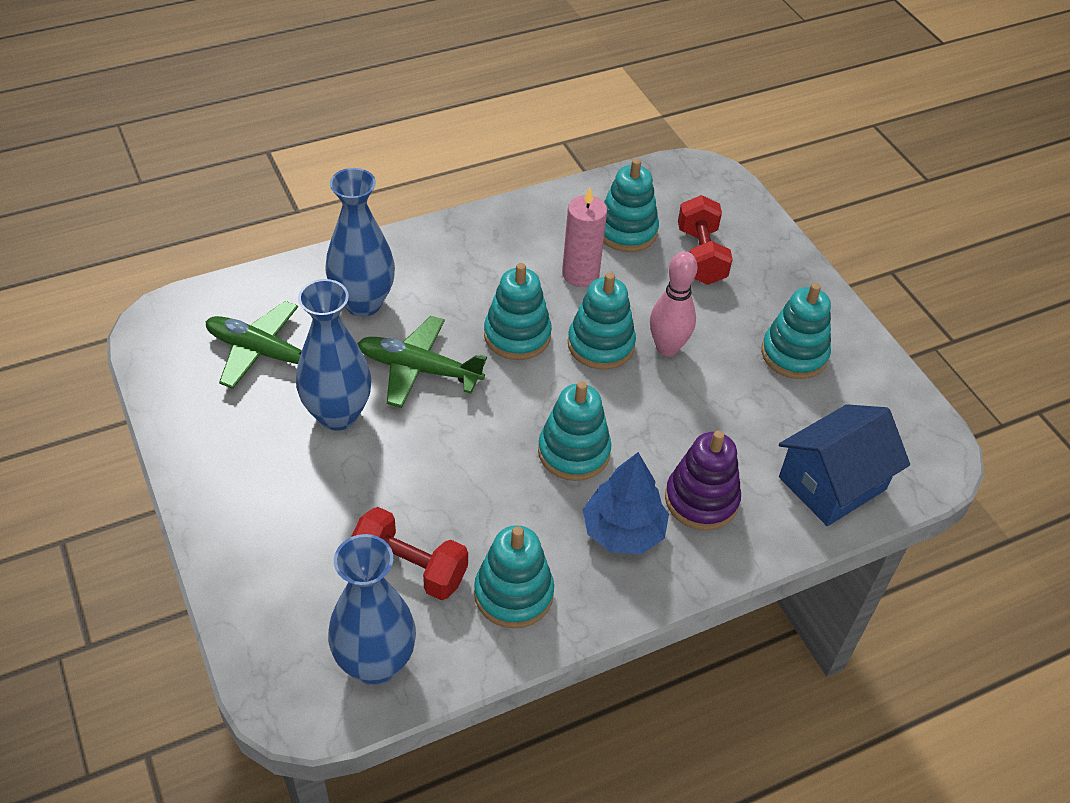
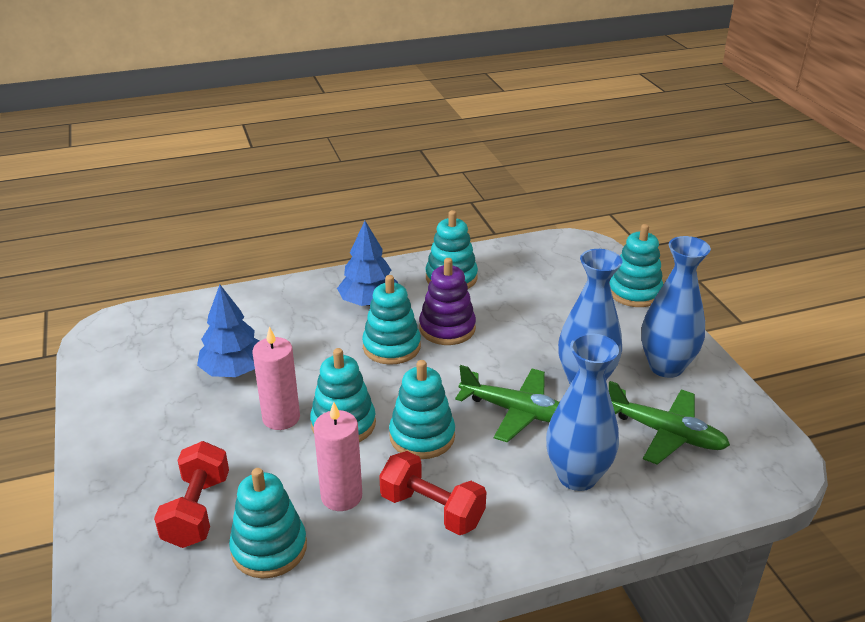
camera: 170 degrees left, 15 degrees down
(375, 663) = (539, 255): blue vase -> blue vase (666, 367)
(410, 568) = (520, 292): red dumbbell -> red dumbbell (432, 510)
(667, 348) = (281, 418): pink bowling pin -> pink candle
(701, 500) = (304, 315): purple stacking toy -> purple stacking toy (447, 328)
(746, 404) = (234, 370): none -> blue tree
(794, 354) = (164, 406): turquoise stacking toy -> turquoise stacking toy (634, 292)
(832, 483) = (200, 319): blue house -> none

